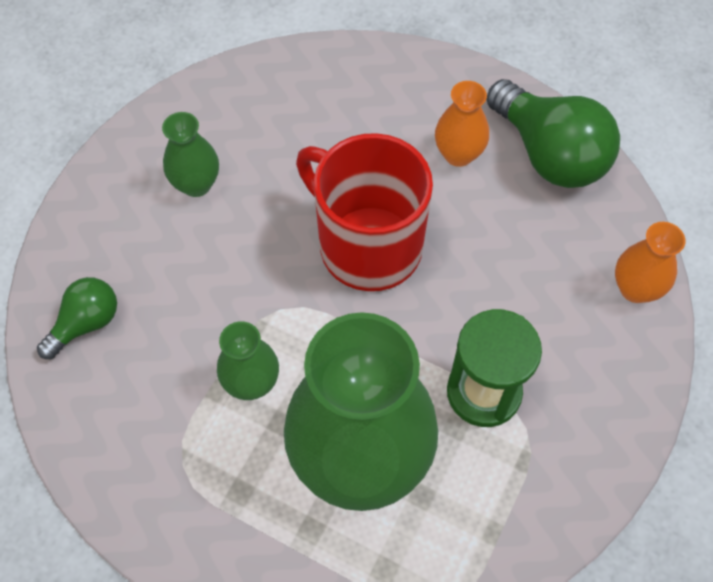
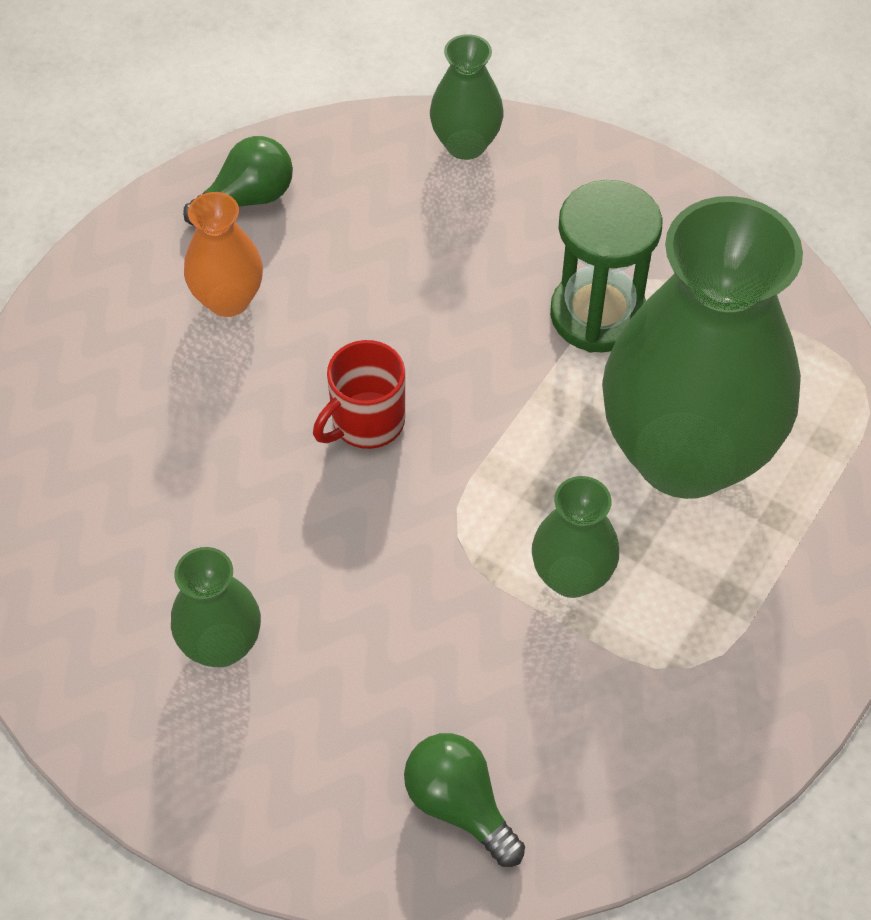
camera: 85 degrees left, 5 degrees down
(367, 245) = (366, 422): red mug -> red mug, size x0.49
(549, 154) = (247, 199): green light bulb -> green light bulb, size x0.55
(635, 289) = (465, 144): orange vase -> green vase

